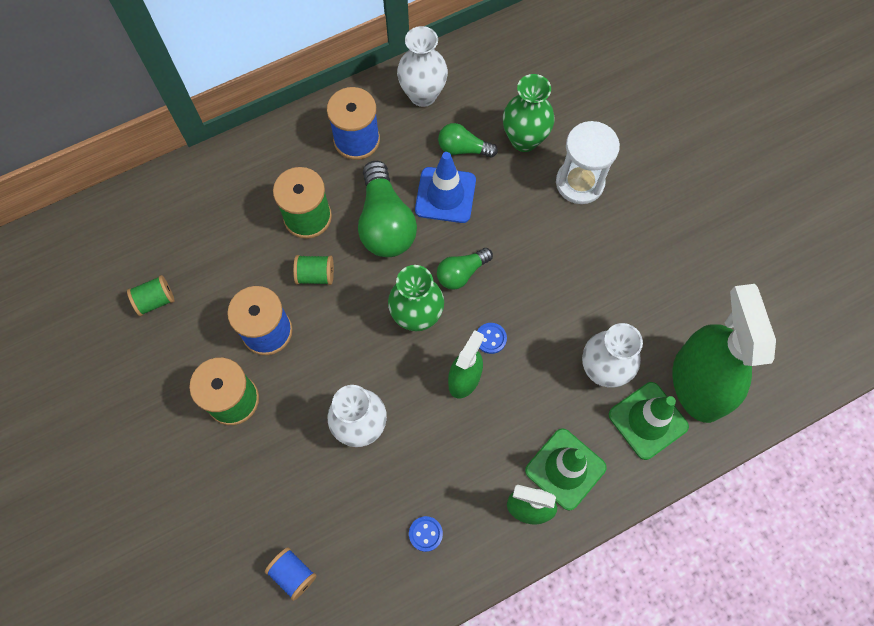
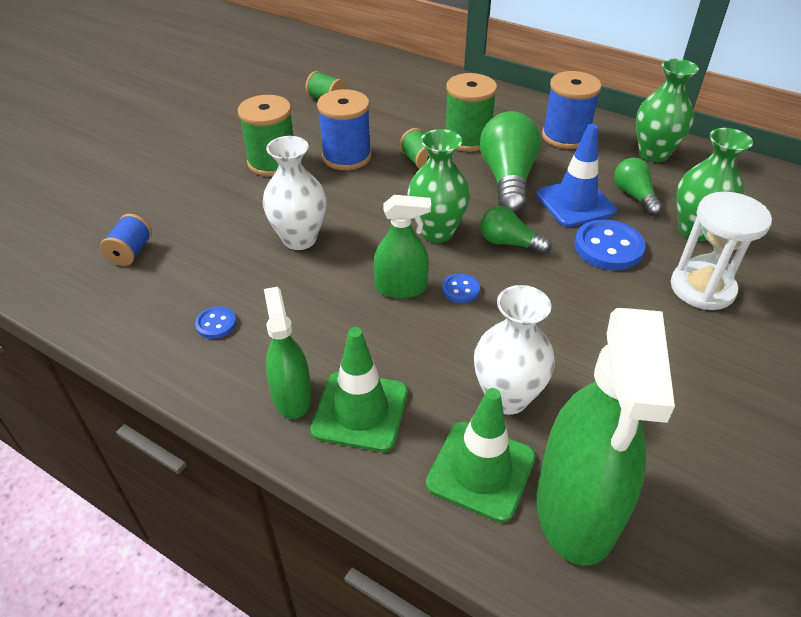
camera: 60 degrees right, 25 degrees down
(385, 223) = (507, 179): green light bulb -> green light bulb turned 135 degrees clockwise
(423, 95) = (653, 154): white vase -> green vase
(507, 209) = (608, 247): none -> blue button
(698, 384) = (576, 508): green spray bottle -> green spray bottle turned 135 degrees clockwise

